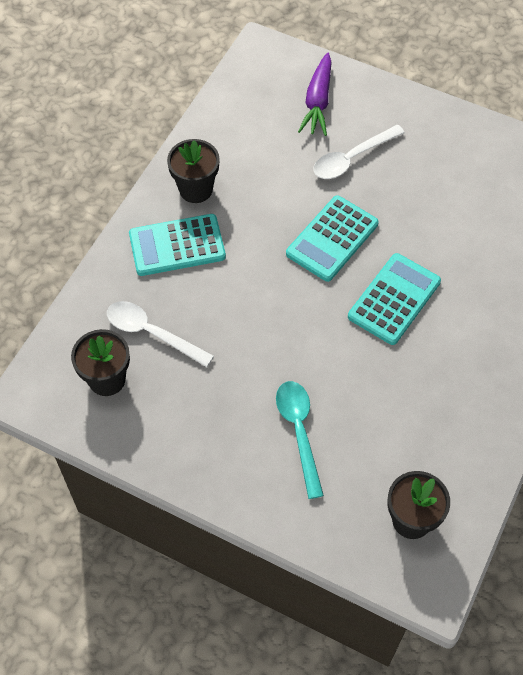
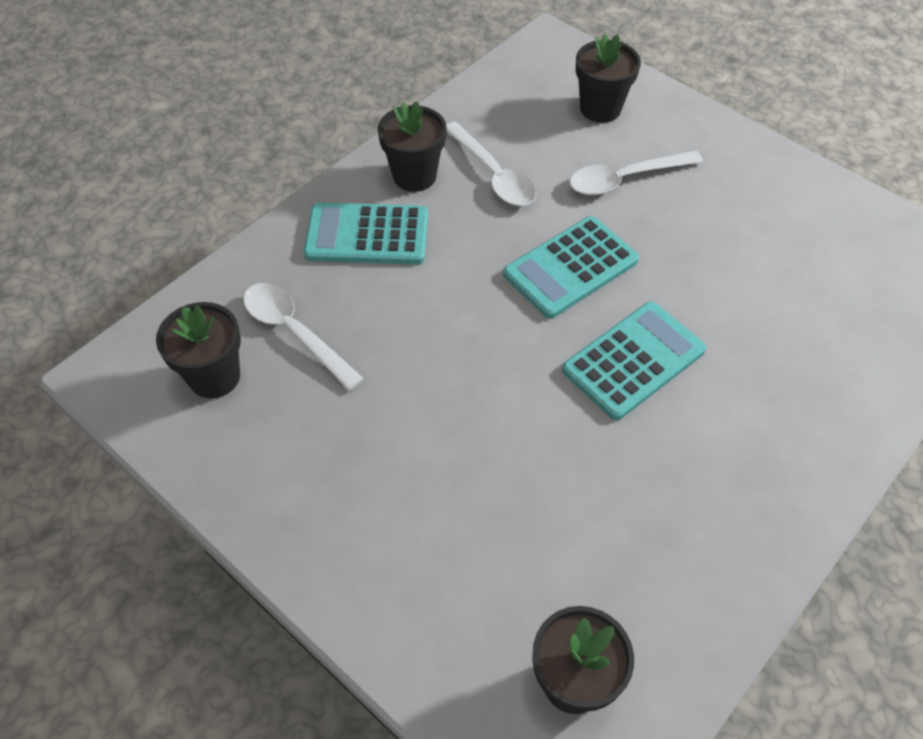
camera: 15 degrees right, 5 degrees down
(254, 175) = (493, 174): none -> white spoon
(299, 432) = (446, 508): turquoise spoon -> none
(318, 102) = (600, 109): purple carrot -> black flower pot

